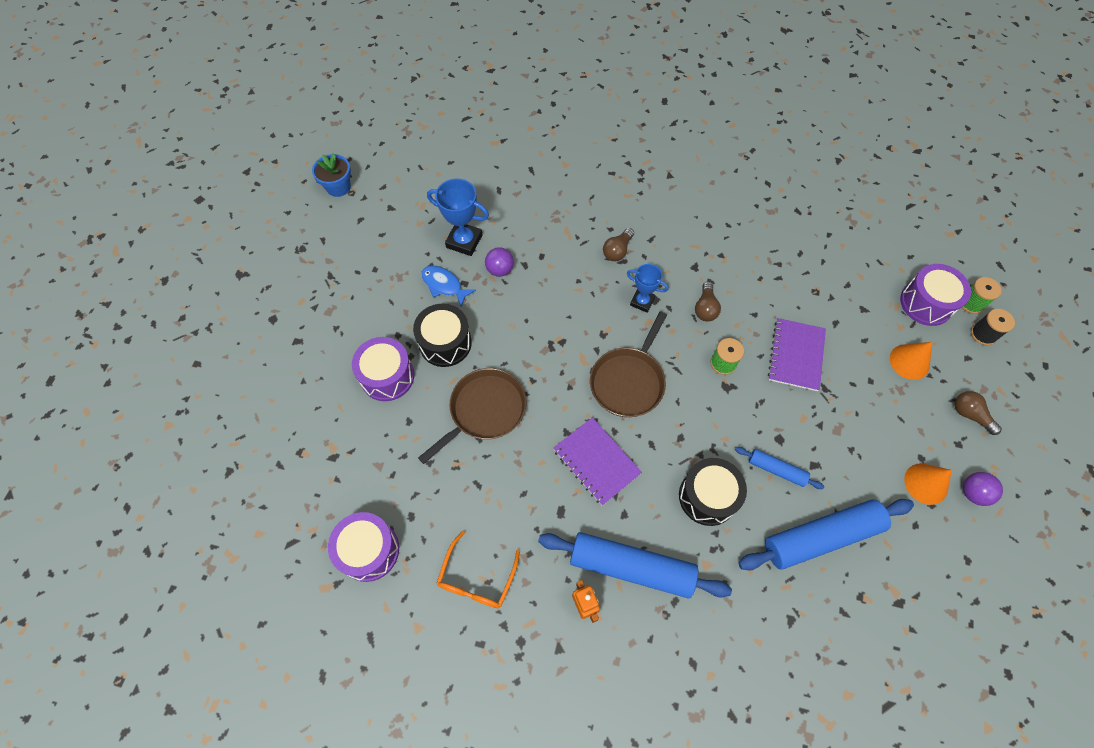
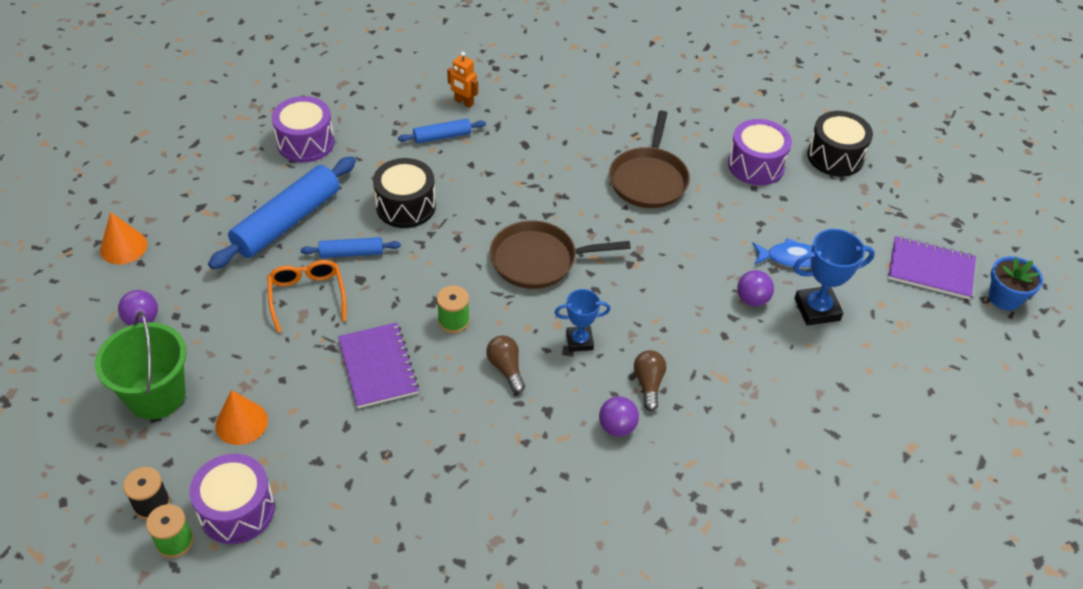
camera: 145 degrees right, 15 degrees down
(369, 550) = (648, 65): purple drum -> purple drum (305, 142)
(445, 343) = (735, 211): black drum -> black drum (835, 156)
(476, 579) = (556, 83): orange glasses -> orange glasses (307, 296)
(596, 461) = (521, 188): purple notebook -> purple notebook (930, 269)
(628, 381) = (538, 260): brown pan -> brown pan turned 90 degrees counterclockwise
(631, 567) = (442, 136): blue rolling pin -> blue rolling pin, size x0.50
(657, 235) = (617, 427): none -> purple ball
(926, 483) = (195, 307): orange cone -> orange cone (123, 247)
(970, 415) = (156, 395): brown light bulb -> green bucket

